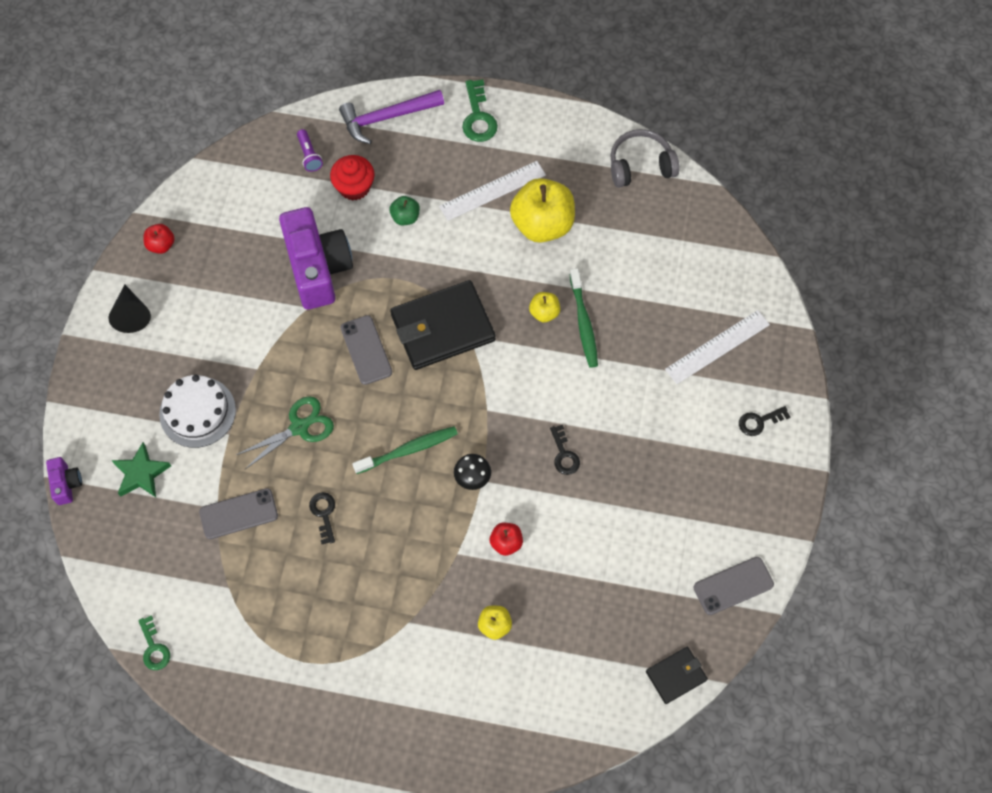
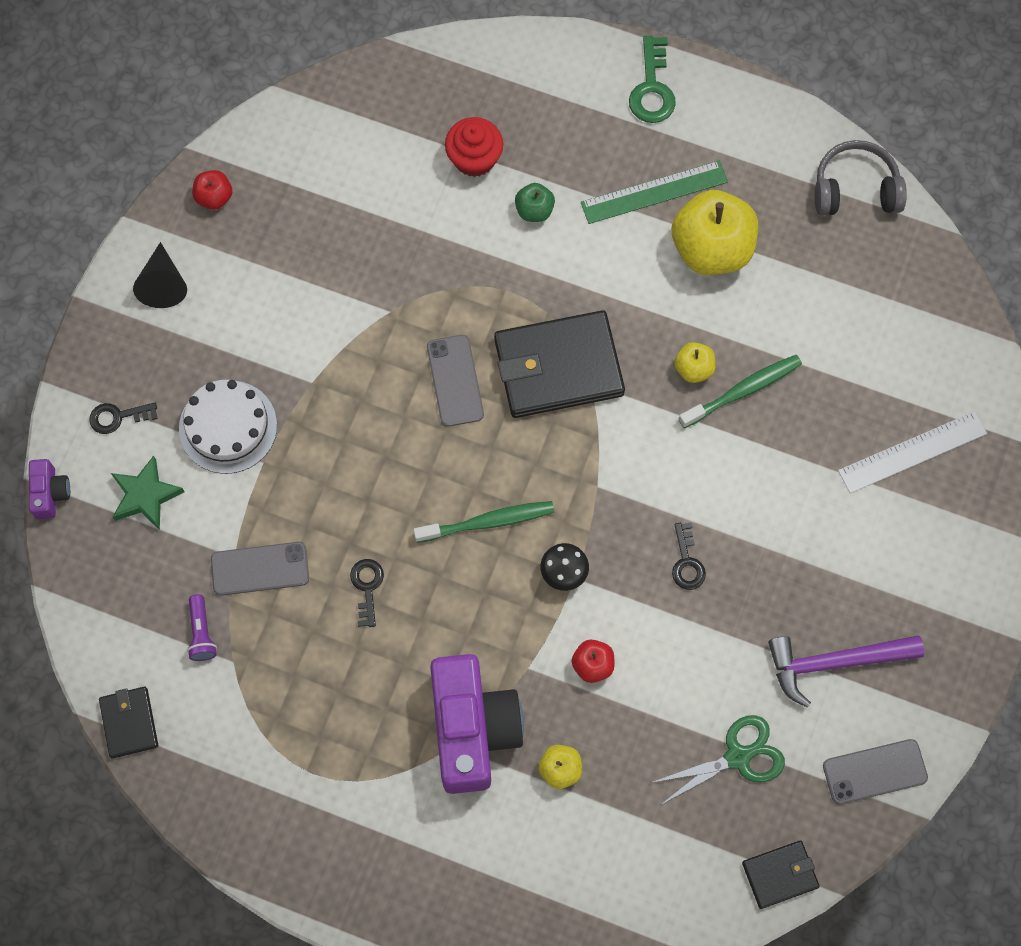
camera: 10 degrees right, 5 degrees up
(154, 648) = (129, 723): green key -> black wallet
(299, 427) = (354, 469): green scissors -> green scissors (737, 757)
(309, 155) = (423, 106): purple flashlight -> purple flashlight (202, 632)
(317, 268) = (410, 261): purple camera -> purple camera (472, 729)
(386, 118) = (532, 70): purple hammer -> purple hammer (834, 663)
(492, 191) = (654, 192): white ruler -> green ruler
(583, 323) = (742, 391): green toothbrush -> green toothbrush turned 120 degrees counterclockwise
(759, 422) = (948, 561): black key -> black key (117, 417)

